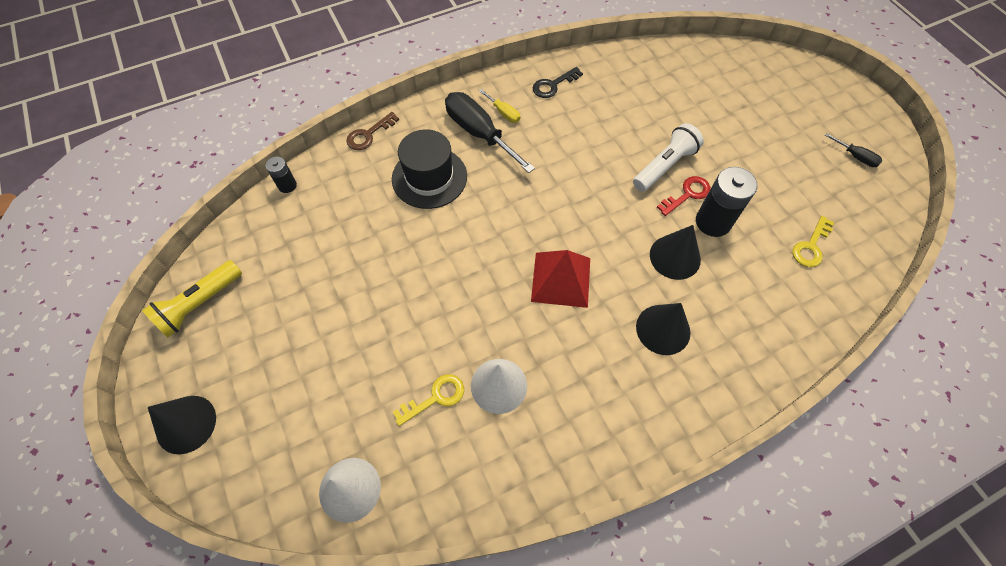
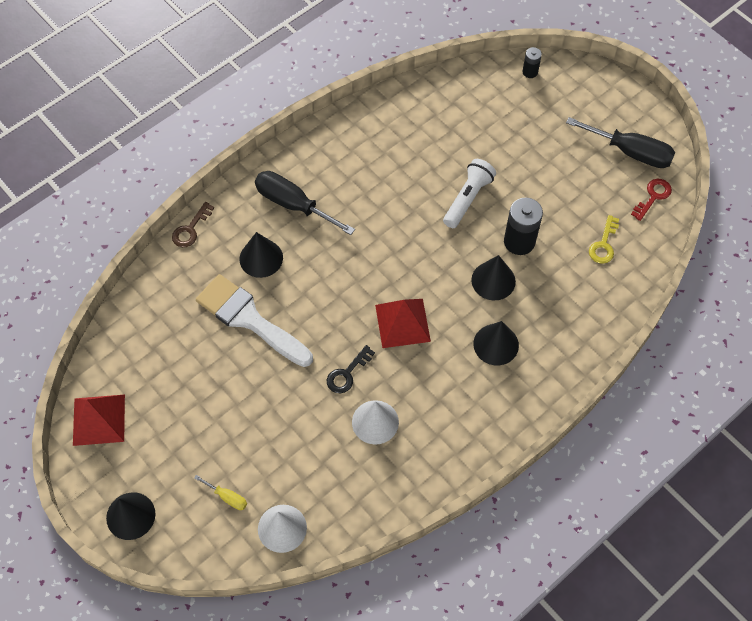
camera: 15 degrees left, 0 degrees up
(199, 304) = (99, 419): yellow flashlight -> red pyramid
(287, 185) = (133, 296): black battery -> black battery (530, 72)
(396, 236) = (249, 319): none -> white brush
(429, 177) = (261, 258): black hat -> black cone
(435, 397) = (327, 444): yellow key -> none
(503, 113) = (309, 179): yellow screwdriver -> yellow screwdriver (227, 497)
(553, 85) = (348, 140): black key -> black key (347, 374)
(687, 194) = (493, 221): red key -> red key (653, 196)
(855, 157) = (630, 152): black screwdriver -> black screwdriver, size x2.14

